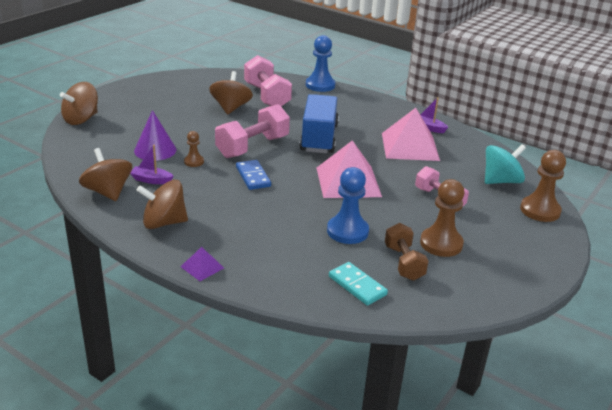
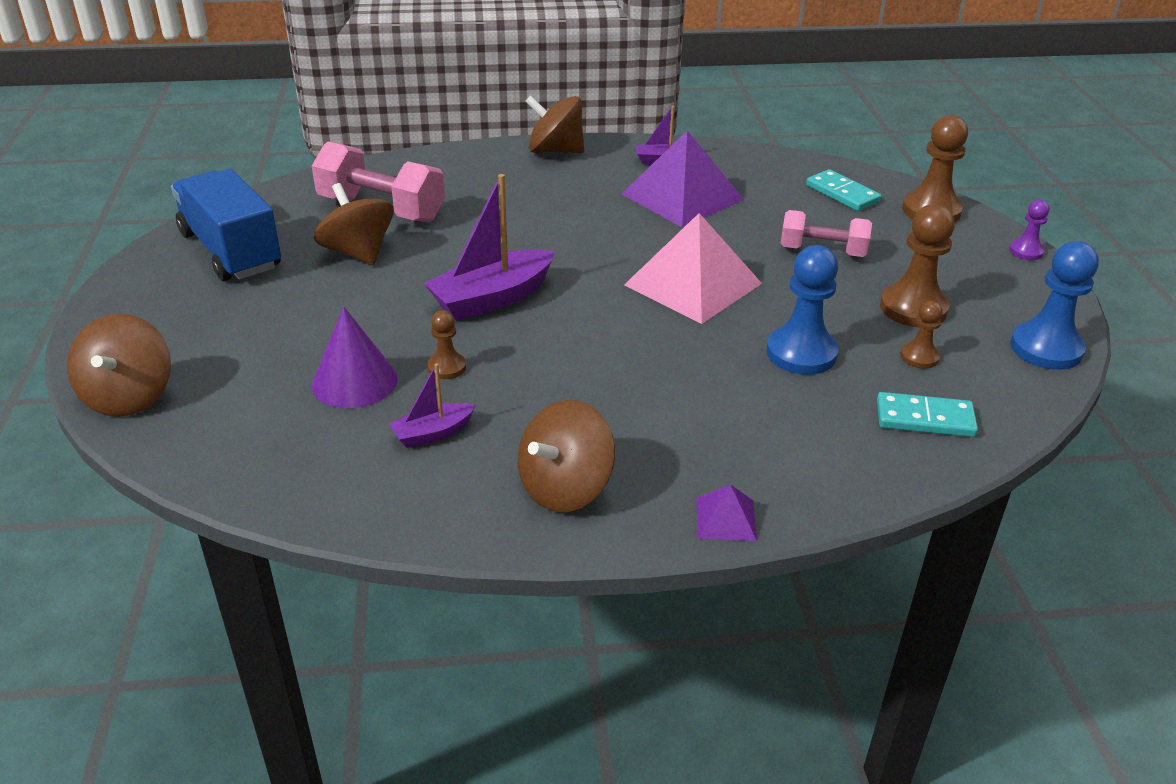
camera: 40 degrees left, 5 degrees up
(108, 192) = (398, 494): brown spinning top -> brown spinning top (555, 151)
(252, 147) = (492, 298): pink dumbbell -> purple boat
(253, 177) = (567, 344): blue domino -> none
(319, 138) = (557, 240): blue truck -> blue truck (231, 251)
(320, 85) = (430, 158): blue pawn -> blue pawn (1046, 348)
(403, 263) = (919, 357): brown dumbbell -> brown pawn
(410, 146) = (682, 196): pink pyramid -> purple pyramid
(501, 181) = (842, 193): turquoise spinning top -> turquoise domino
(562, 253) = (1026, 251): none -> purple pawn

